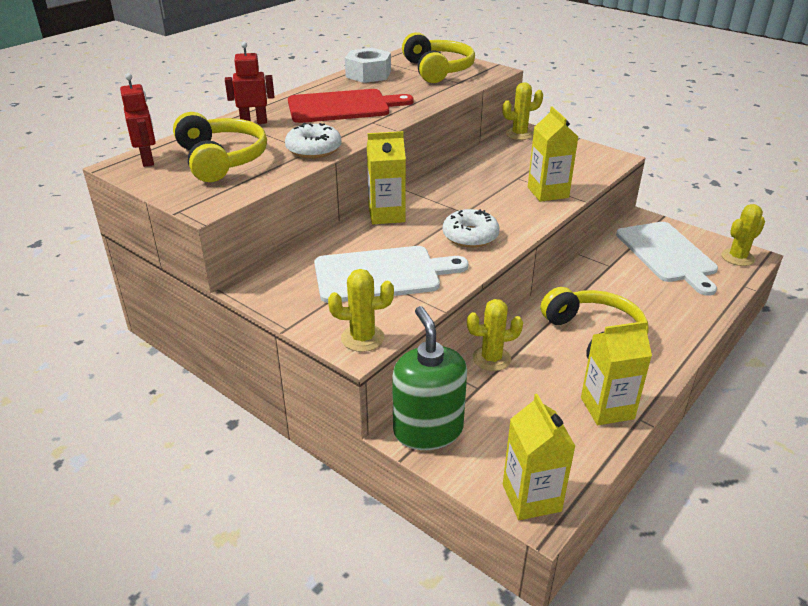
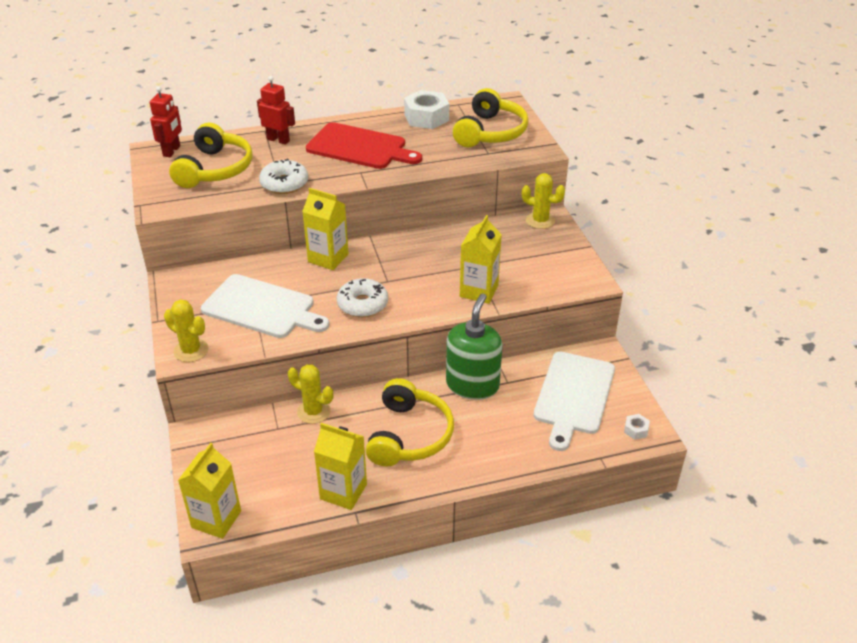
camera: 35 degrees right, 5 degrees up
(428, 430) = (211, 439): green soap dispenser -> green soap dispenser (472, 385)
(737, 257) = (636, 430): yellow cactus -> white nut

